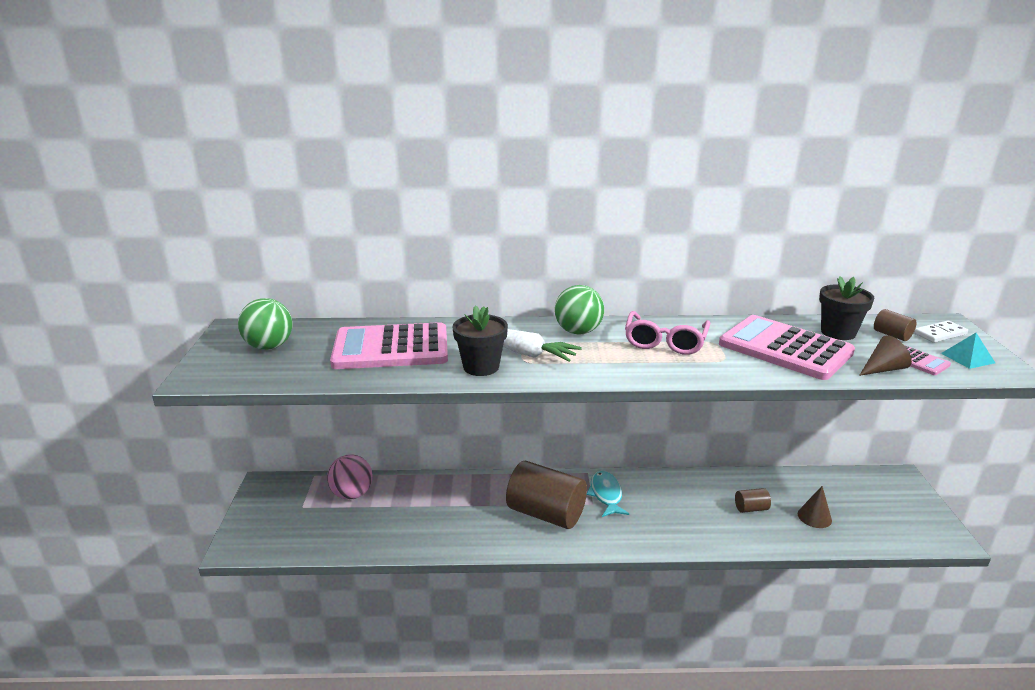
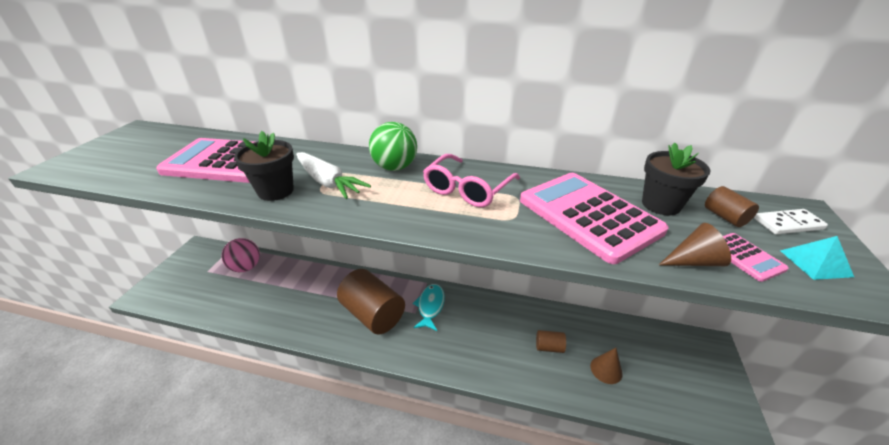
camera: 15 degrees right, 10 degrees up
(269, 346) = (139, 147): green ball -> none

